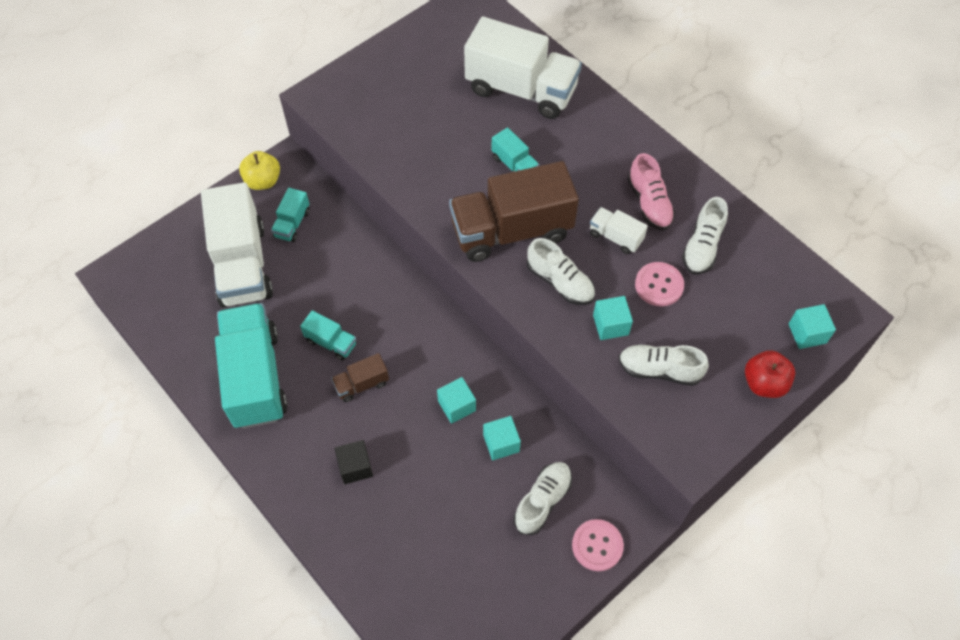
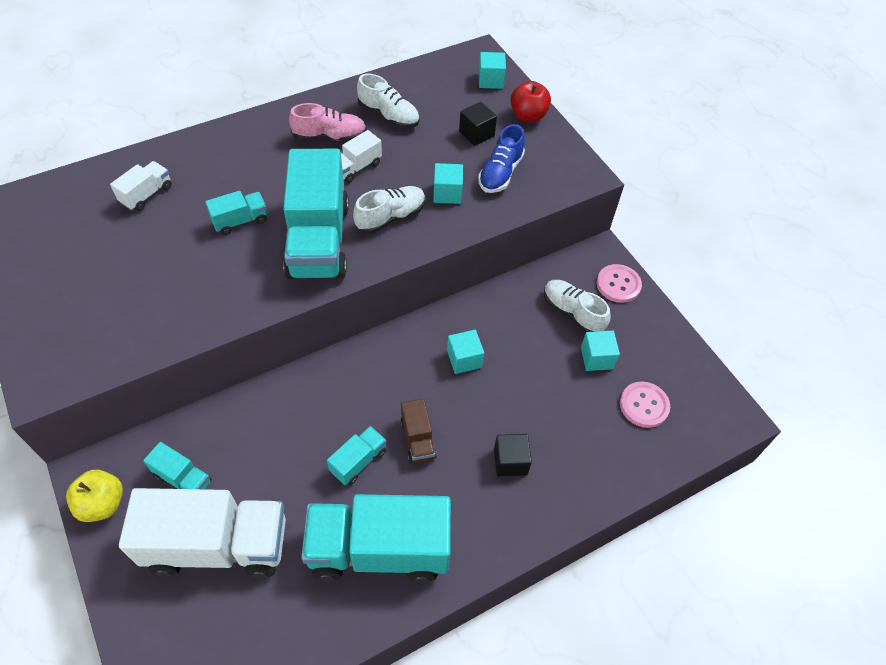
camera: 80 degrees left, 5 degrees down
(501, 443) = (511, 331): turquoise cube -> turquoise cube (596, 358)
(511, 231) = (319, 240): brown truck -> turquoise truck
(521, 90) = (146, 194): white truck -> white truck, size x0.45
(659, 285) = (417, 152): pink button -> pink button (644, 405)
(659, 370) = (500, 173): white shoe -> blue shoe
(711, 335) = (476, 133): none -> black cube

